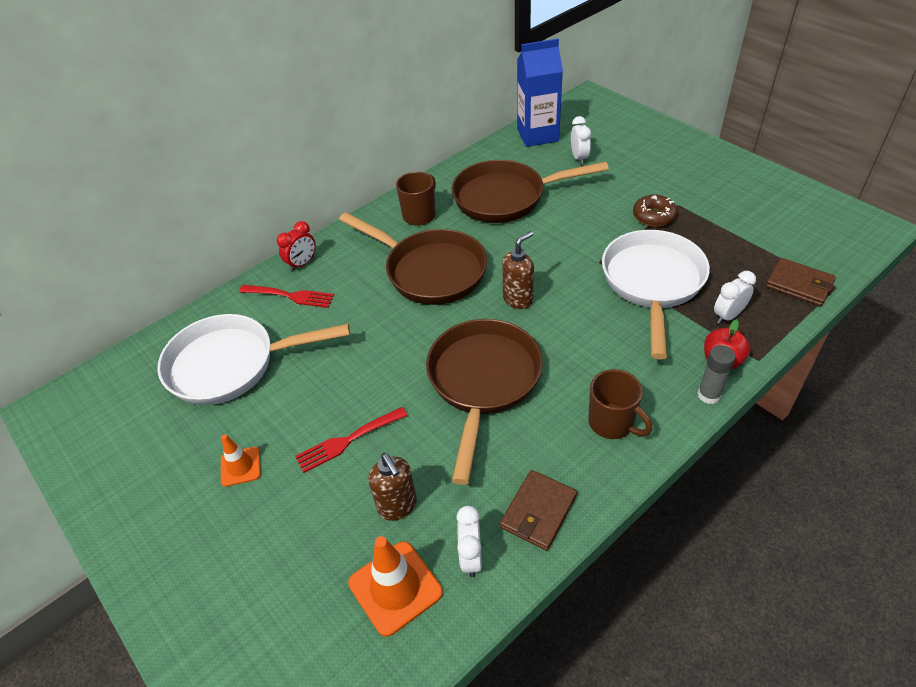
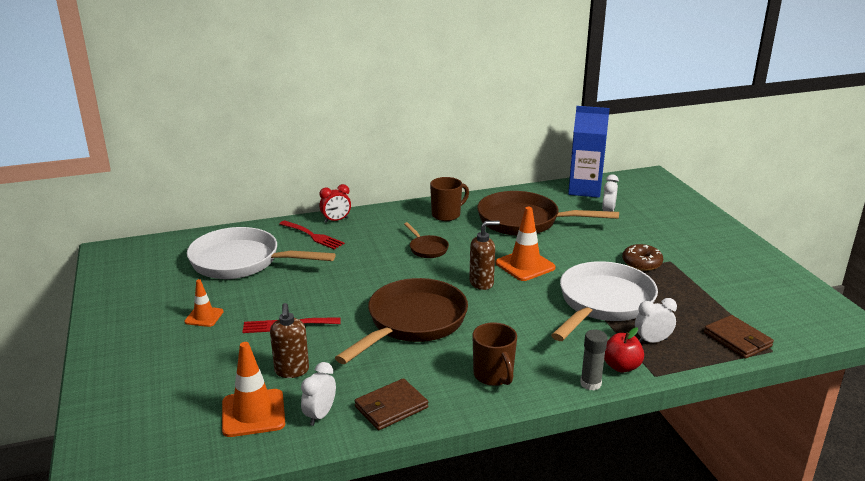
camera: 20 degrees right, 20 degrees down
(430, 271) = (427, 248): brown pan -> brown pan, size x0.45
(545, 259) = (525, 265): none -> orange traffic cone

